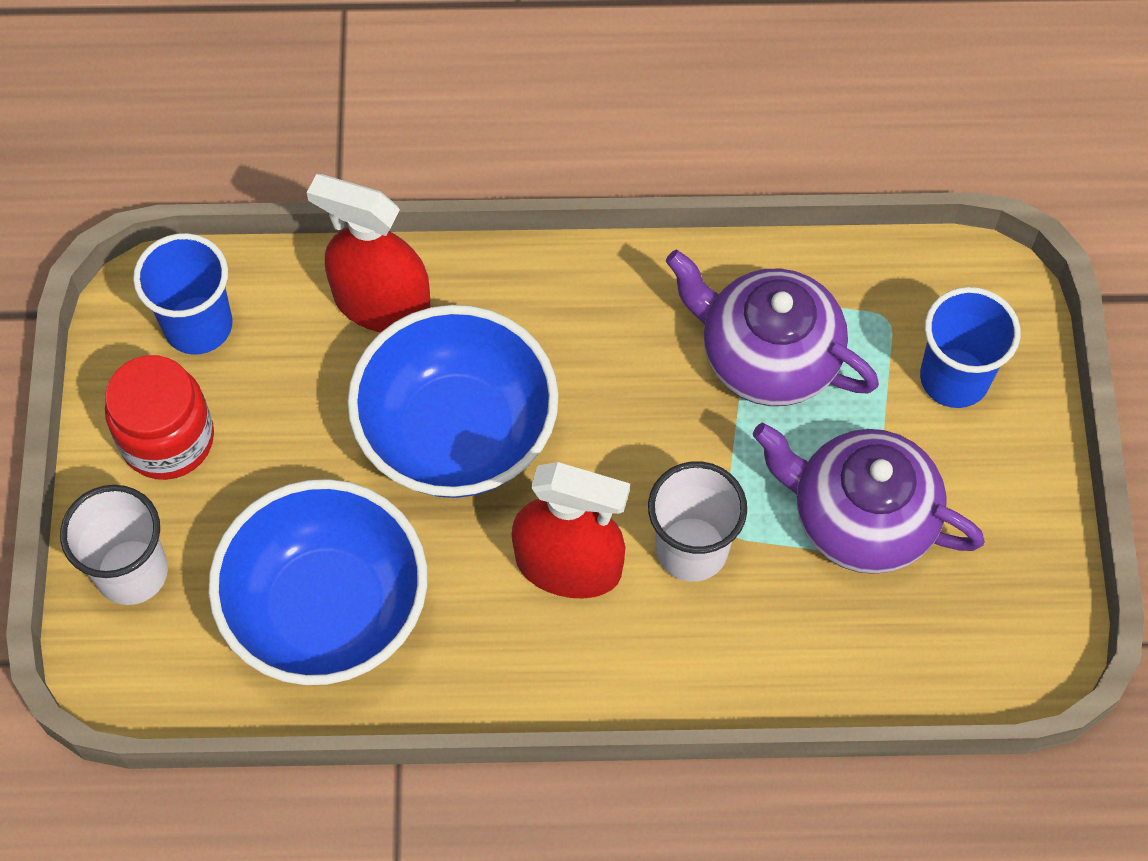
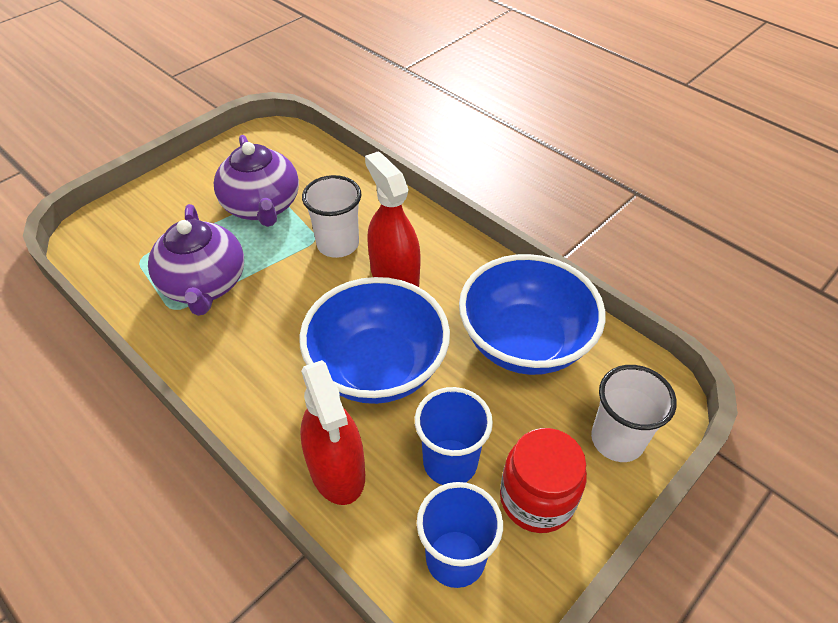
camera: 135 degrees left, 15 degrees down
(954, 378) = (155, 220): blue cup -> blue cup (450, 462)

